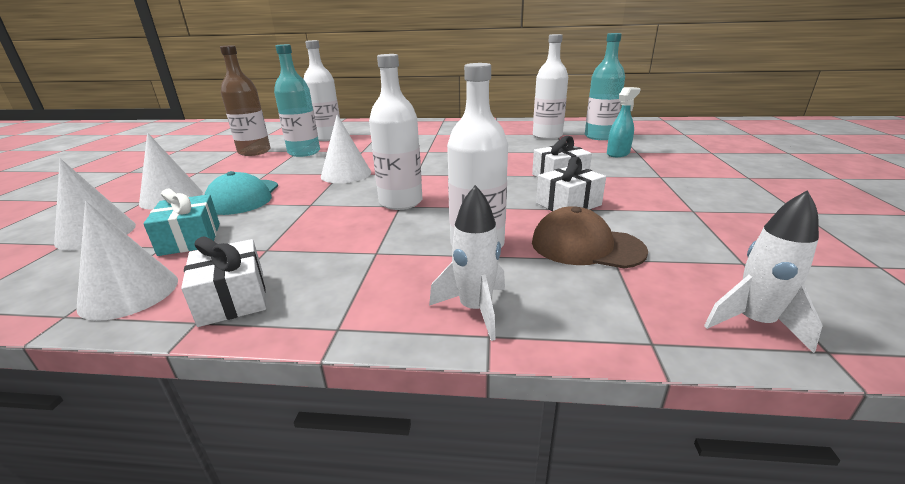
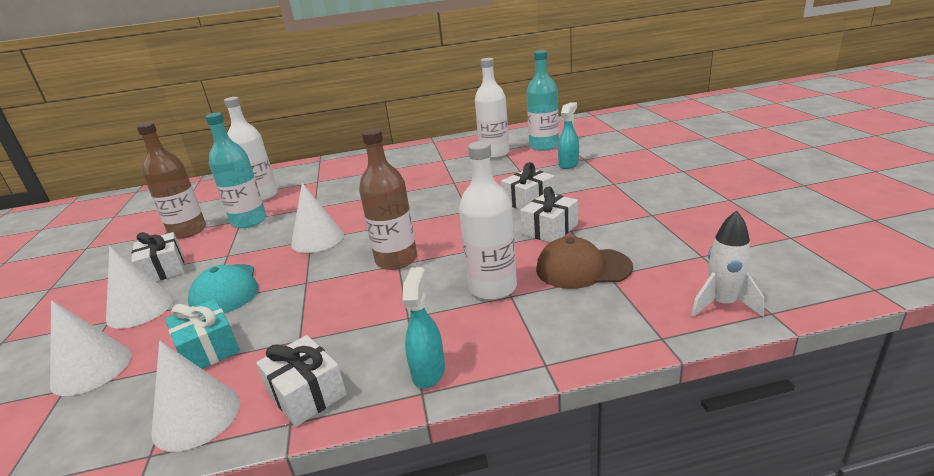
camera: 15 degrees left, 0 degrees up
(213, 174) = (163, 269): none -> white gift
(359, 308) = (428, 371): none -> turquoise spray bottle
(401, 202) = (396, 260): white bottle -> brown bottle
(475, 309) = (523, 346): white rocket -> none

